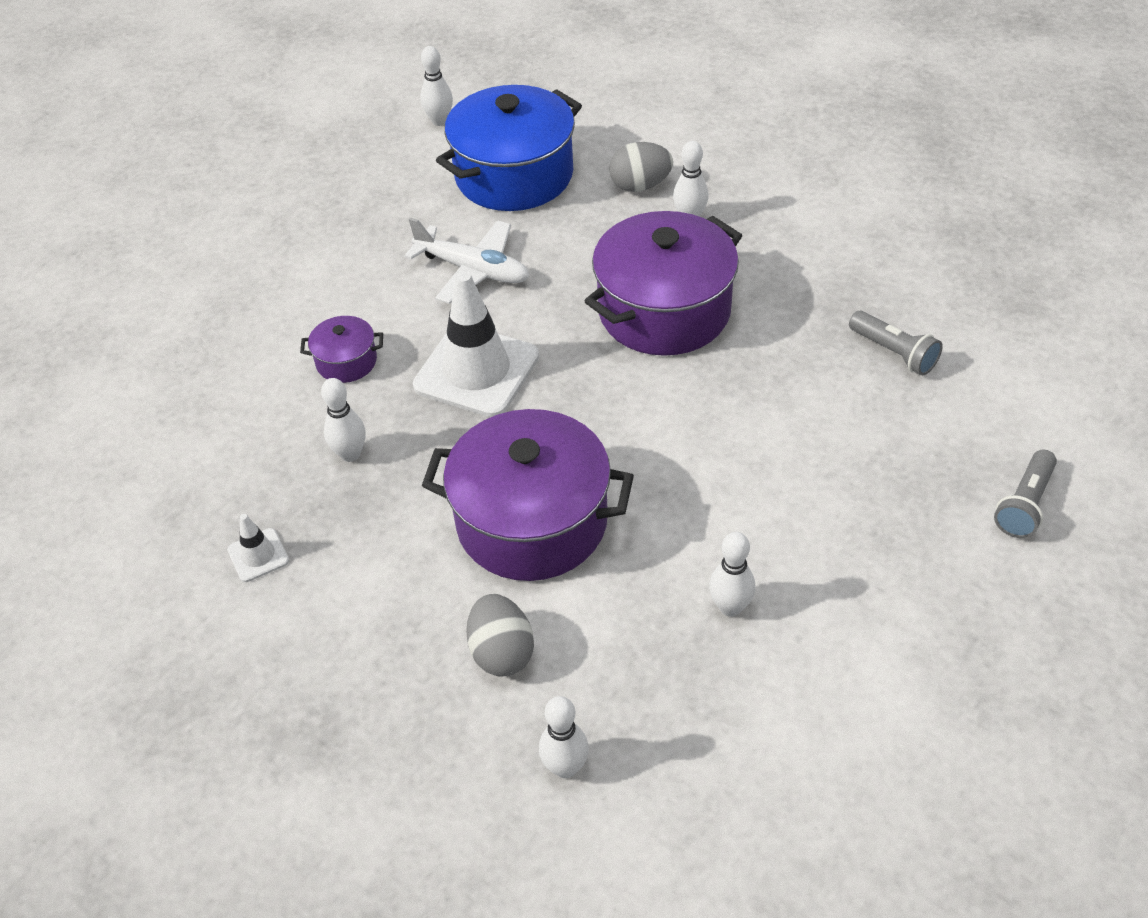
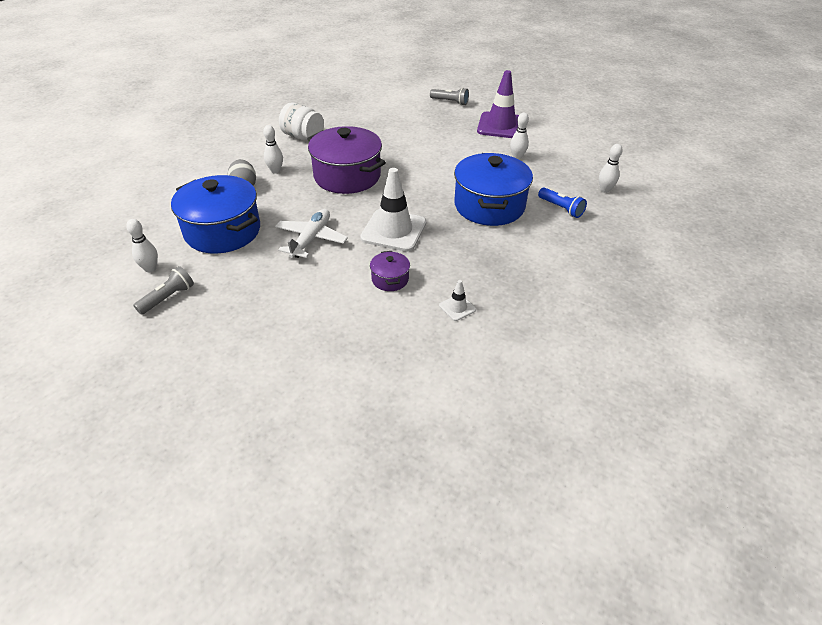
camera: 100 degrees left, 5 degrees down
(258, 555) = (537, 291): white traffic cone -> white traffic cone (457, 307)
(350, 454) = (461, 267): white bowling pin -> none
(502, 652) = (561, 208): grey egg -> blue flashlight
(532, 522) = (489, 206): purple pot -> blue pot
(821, 246) = (303, 136): none -> white jar
(894, 353) = (373, 122): grey flashlight -> grey flashlight (168, 298)
(895, 598) = (500, 126): none -> purple traffic cone

